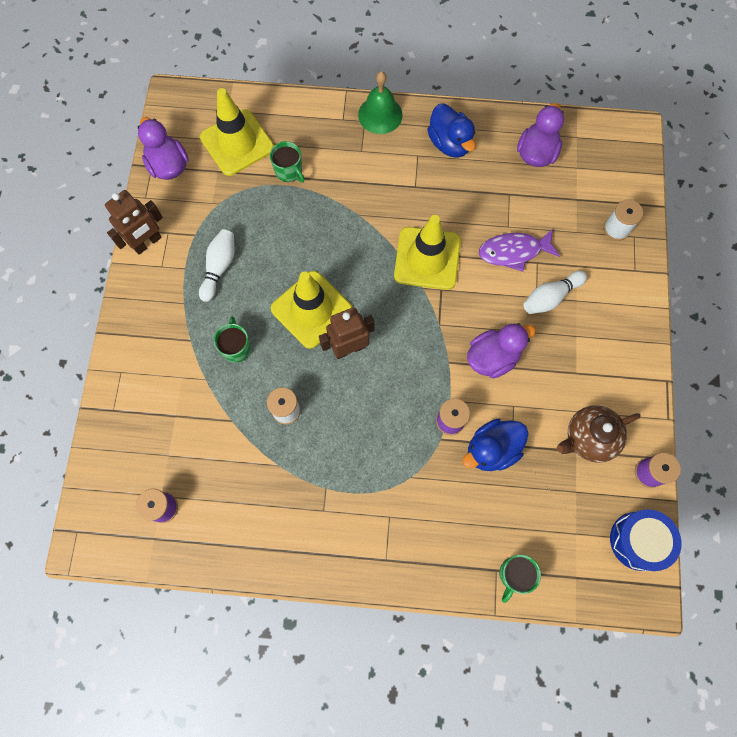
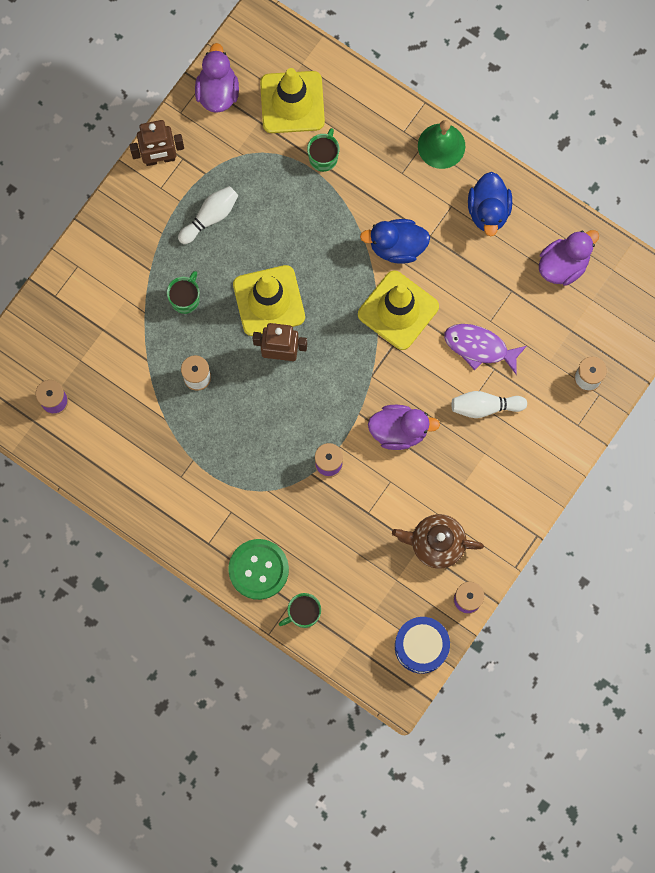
camera: 30 degrees right, 5 degrees up
(289, 171) = (323, 157): green mug -> green mug turned 150 degrees counterclockwise
(447, 557) = (258, 569): none -> green button
(492, 449) = (348, 506): blue duck -> blue duck (397, 246)

